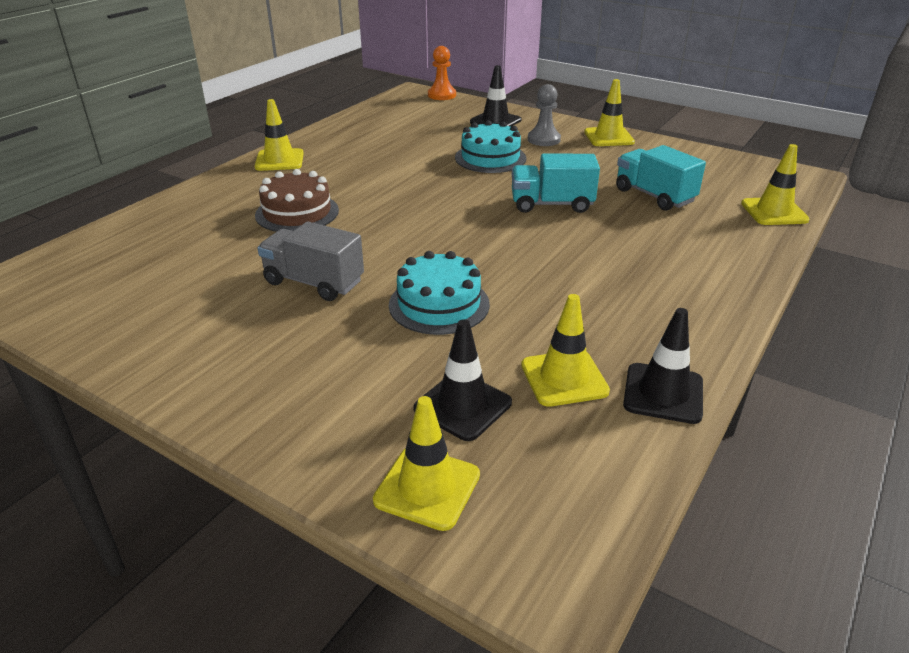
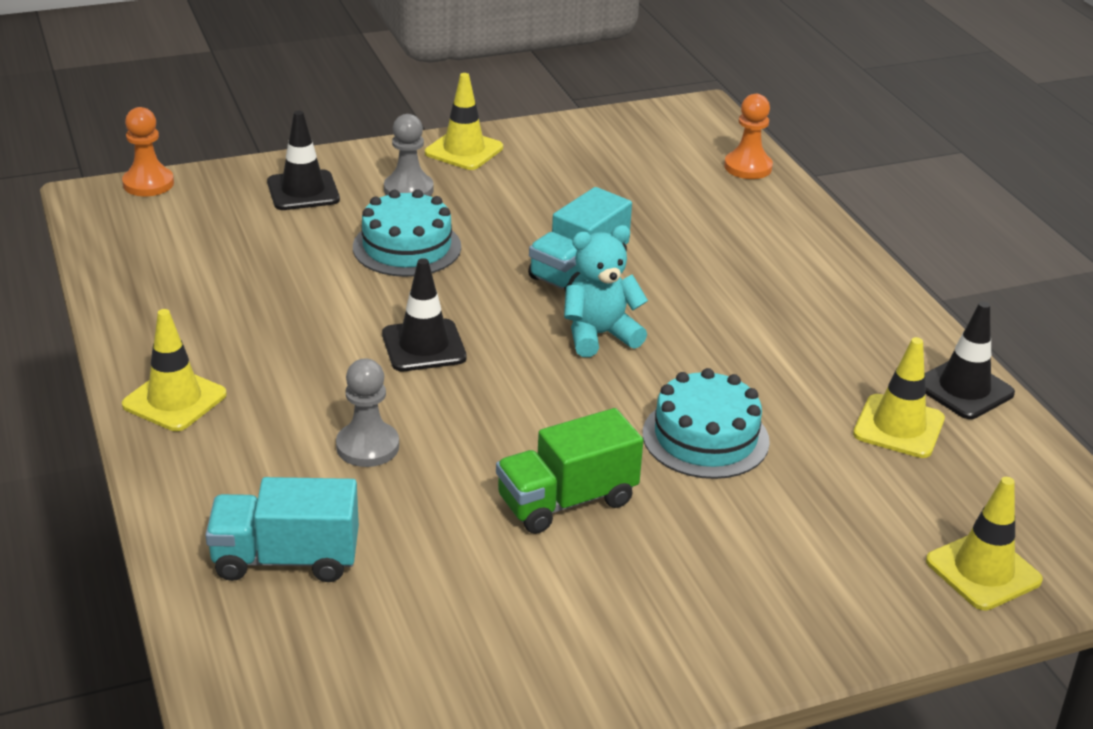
camera: 55 degrees left, 0 degrees up
(297, 213) = (367, 446): brown cake -> grey pawn
(314, 282) = (566, 501): grey truck -> green truck
(462, 406) = (889, 501): black traffic cone -> black traffic cone (424, 346)
(495, 233) = (599, 335): none -> turquoise teddy bear
(654, 196) = (637, 205): turquoise truck -> turquoise truck (286, 559)
(774, 212) = (748, 167): yellow traffic cone -> orange pawn

